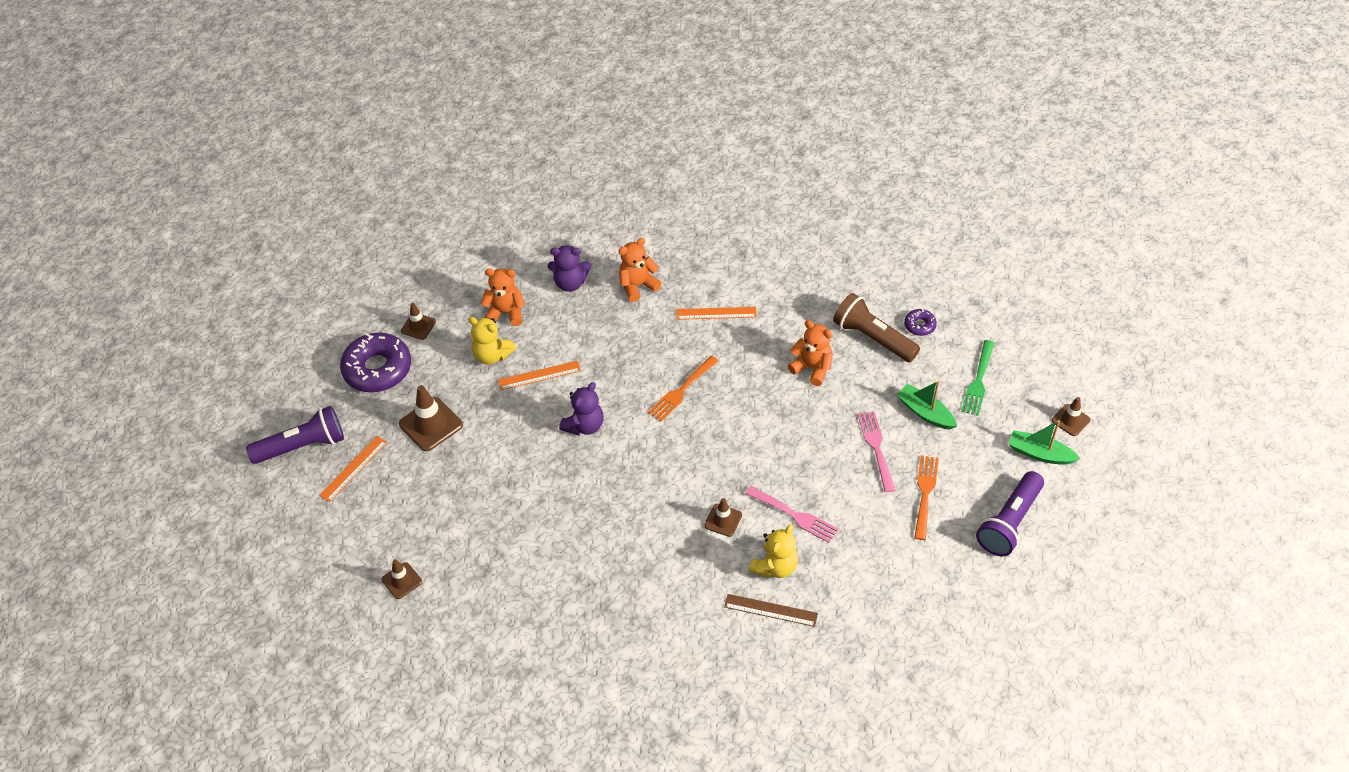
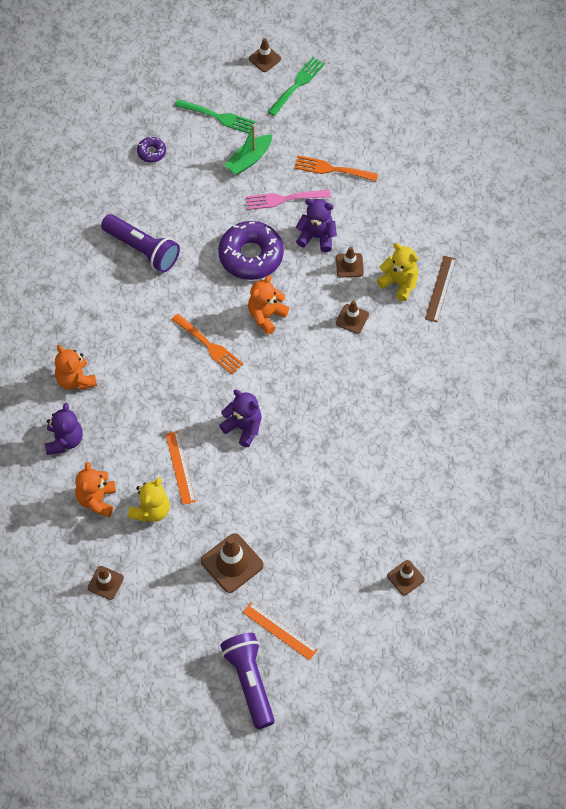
camera: 90 degrees left, 10 degrees up
(377, 369) = (158, 618): purple donut -> purple donut (251, 255)
(716, 313) = (119, 313): orange ruler -> none
(794, 515) = (349, 265): pink fork -> brown traffic cone
(812, 368) = (192, 239): orange teddy bear -> orange teddy bear (266, 315)
(829, 482) = (317, 236): none -> purple teddy bear
(872, 338) = (162, 189): brown flashlight -> none
(1009, 523) = (363, 115): purple flashlight -> purple flashlight (142, 249)
(1040, 454) = (297, 85): green boat -> green fork

